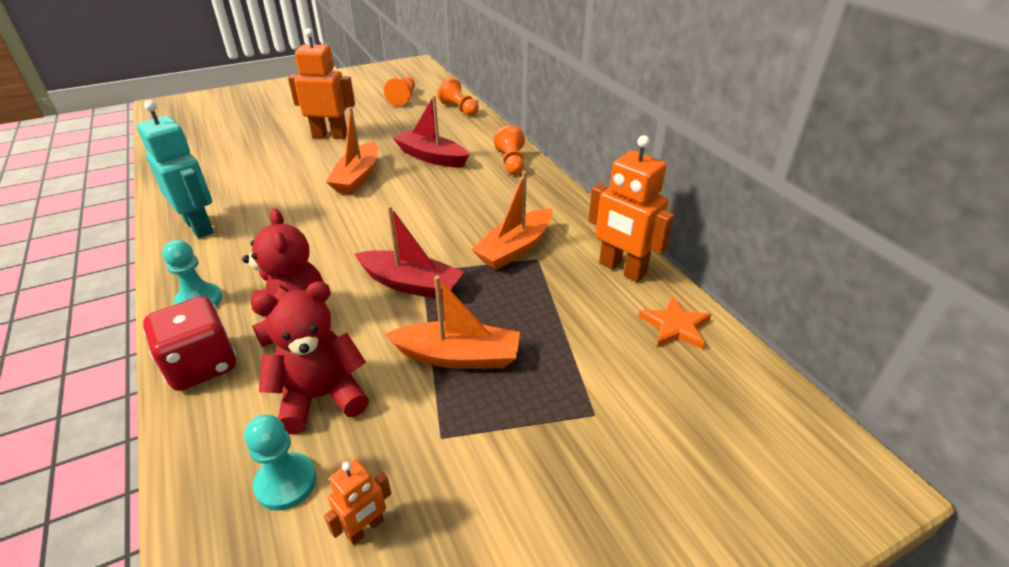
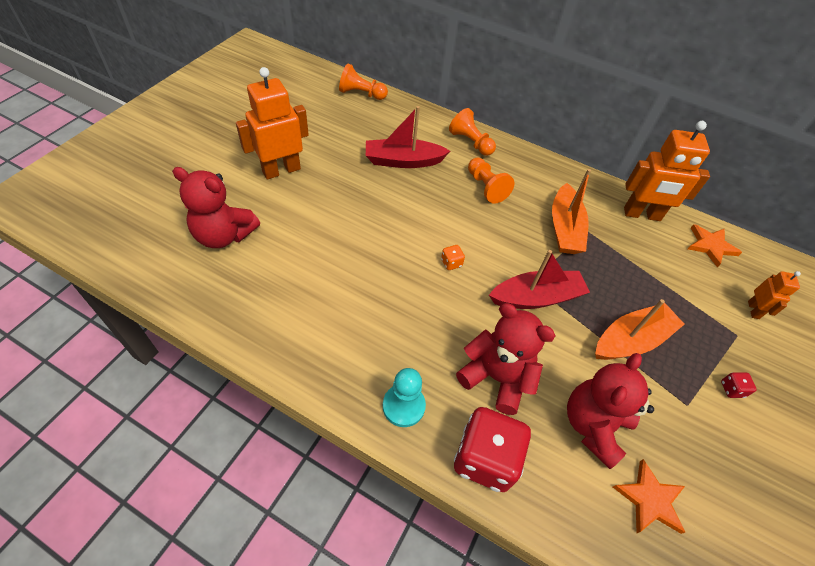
camera: 40 degrees left, 15 degrees up
(199, 226) = (297, 333): turquoise robot -> none
(239, 158) = (224, 235): none -> red teddy bear
(286, 483) = (649, 499): turquoise pawn -> orange star
(357, 177) = (368, 210): orange boat -> none
(365, 529) = (721, 492): orange robot -> orange robot (753, 310)
(372, 232) = (451, 263): none -> orange dice
(403, 98) = (294, 97): orange pawn -> orange pawn (486, 187)
(514, 454) = (731, 389): none -> red dice

